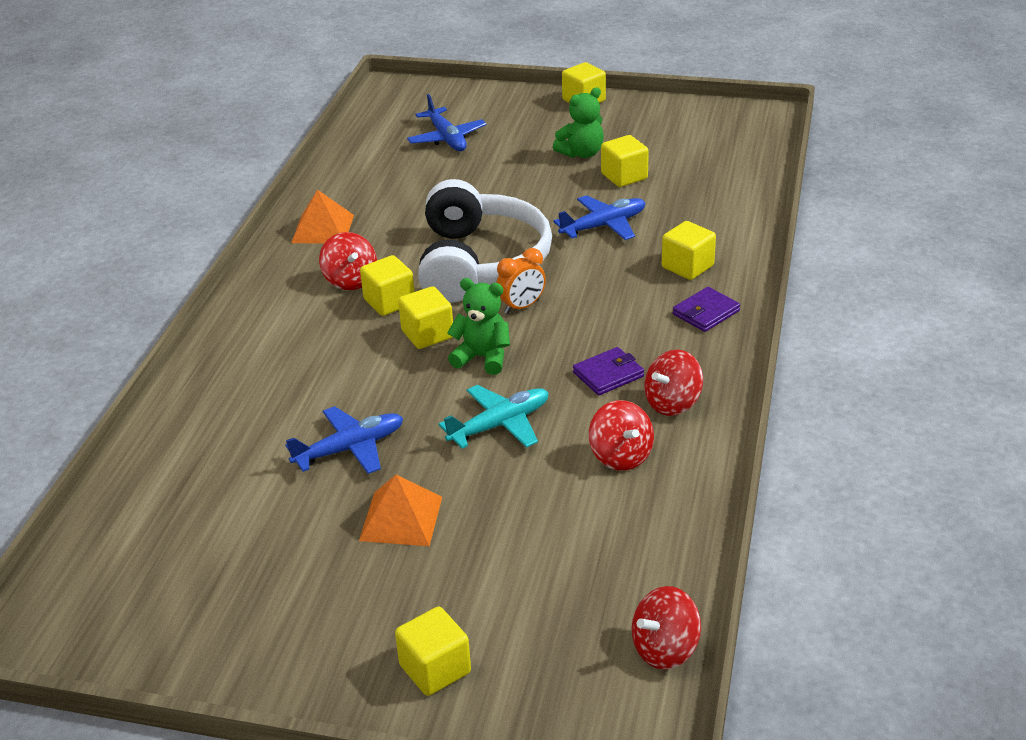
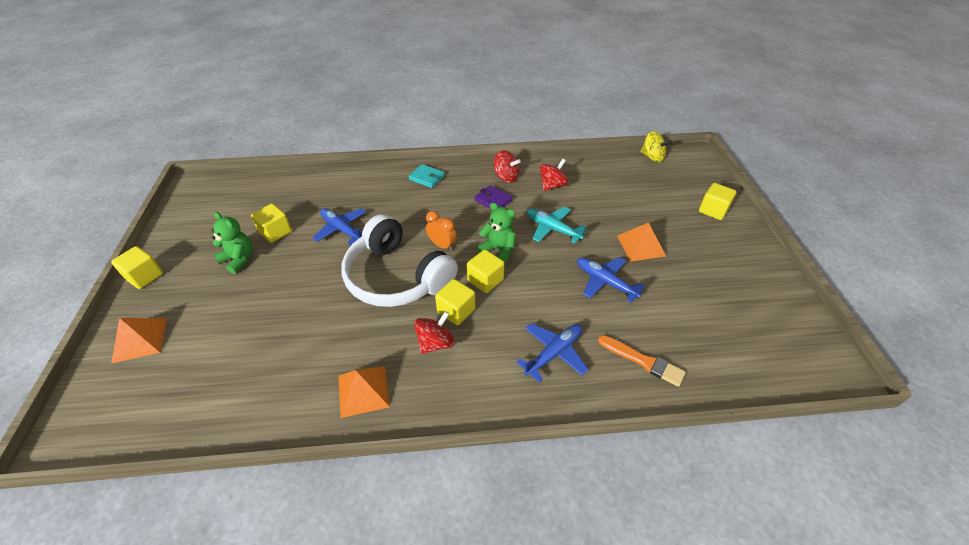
camera: 110 degrees left, 10 degrees up
(198, 439) = (643, 361): none -> orange brush
(446, 138) = (199, 350): blue plane -> blue plane (553, 353)
(480, 263) = (397, 277): white headphones -> white headphones turned 120 degrees counterclockwise
(482, 357) = (498, 249): green teddy bear -> green teddy bear turned 120 degrees clockwise
(484, 107) = (140, 340): none -> orange pyramid
(665, 649) = (652, 157): red spinning top -> yellow spinning top
(687, 266) = (383, 190): yellow cube -> none
(706, 312) = (427, 178): purple wallet -> turquoise wallet

